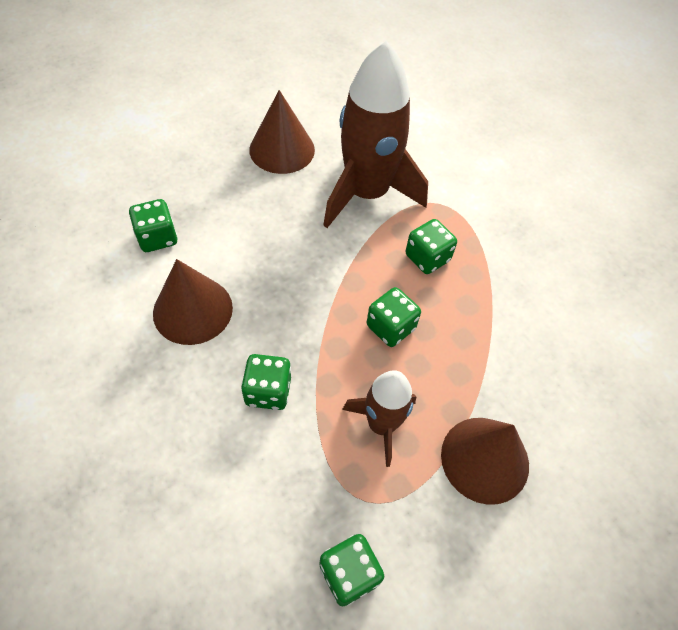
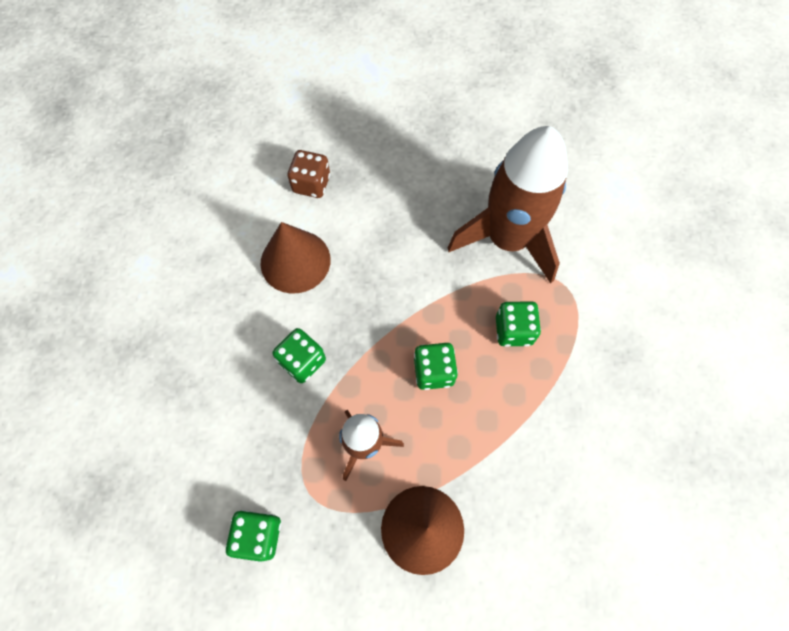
camera: 40 degrees right, 10 degrees up
(157, 238) = (311, 184): green dice -> brown dice
(282, 149) = (465, 157): brown cone -> none

